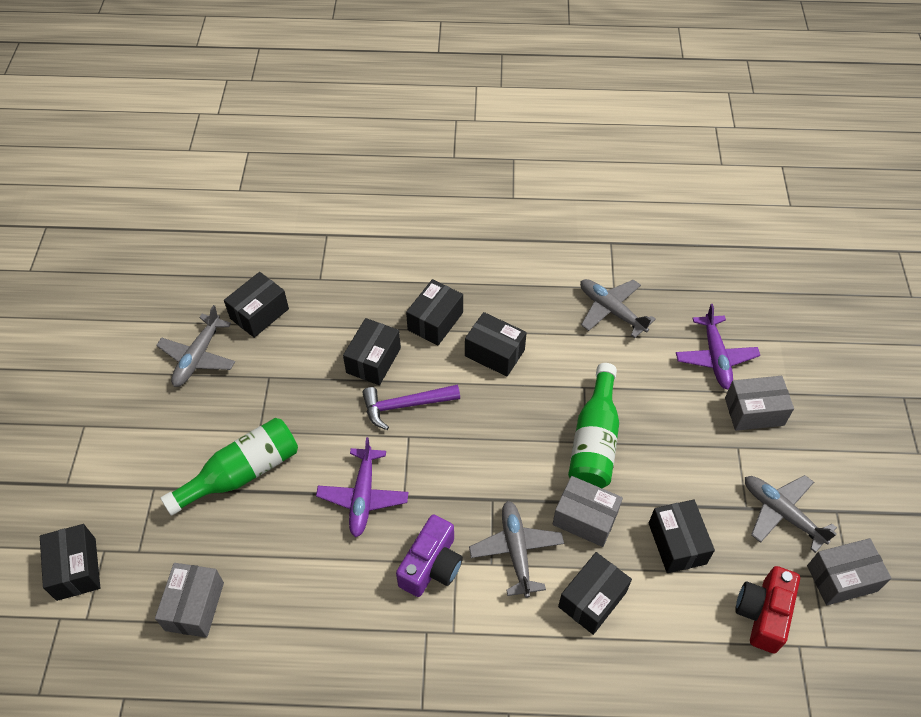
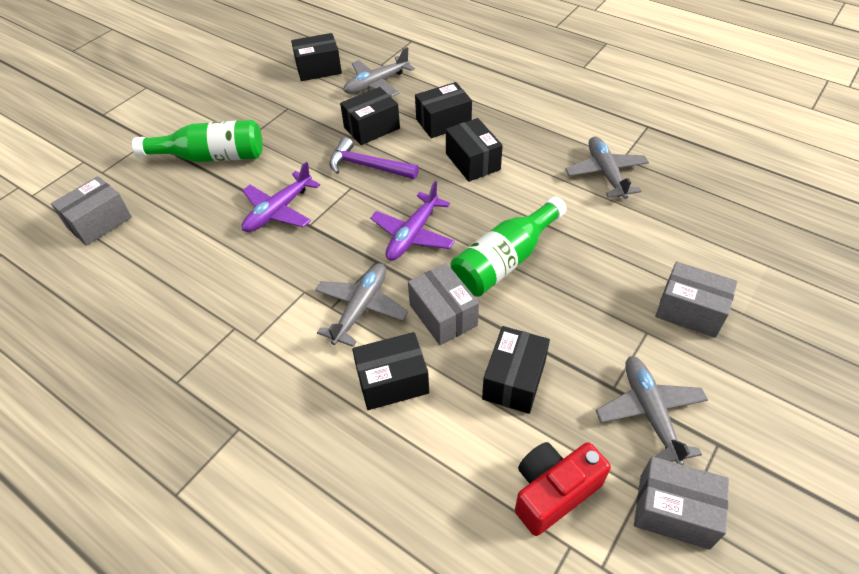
camera: 35 degrees right, 5 degrees down
(76, 569) = (57, 164): black box -> none
(198, 357) = (253, 78): grey plane -> grey plane (376, 84)
(431, 565) = (283, 283): purple camera -> none
(715, 357) = (683, 249): purple plane -> purple plane (412, 235)

